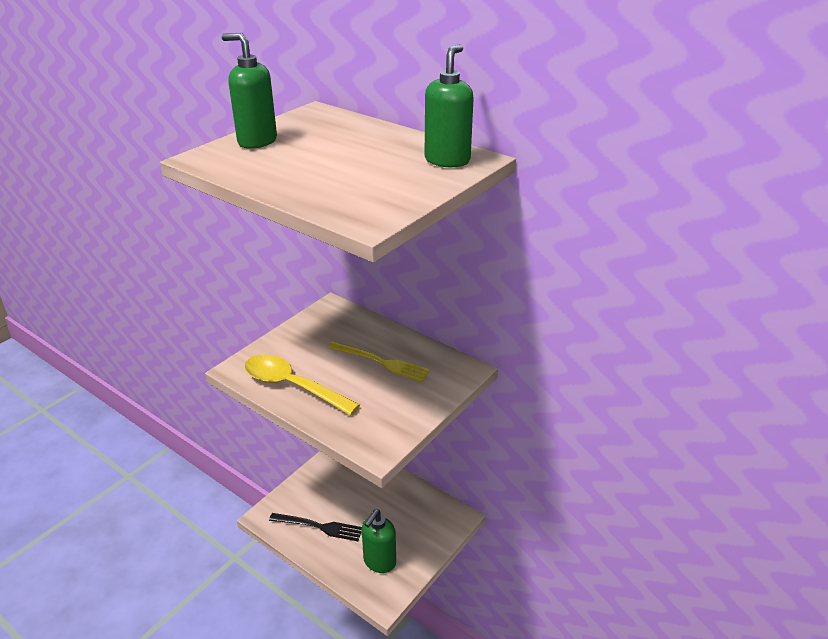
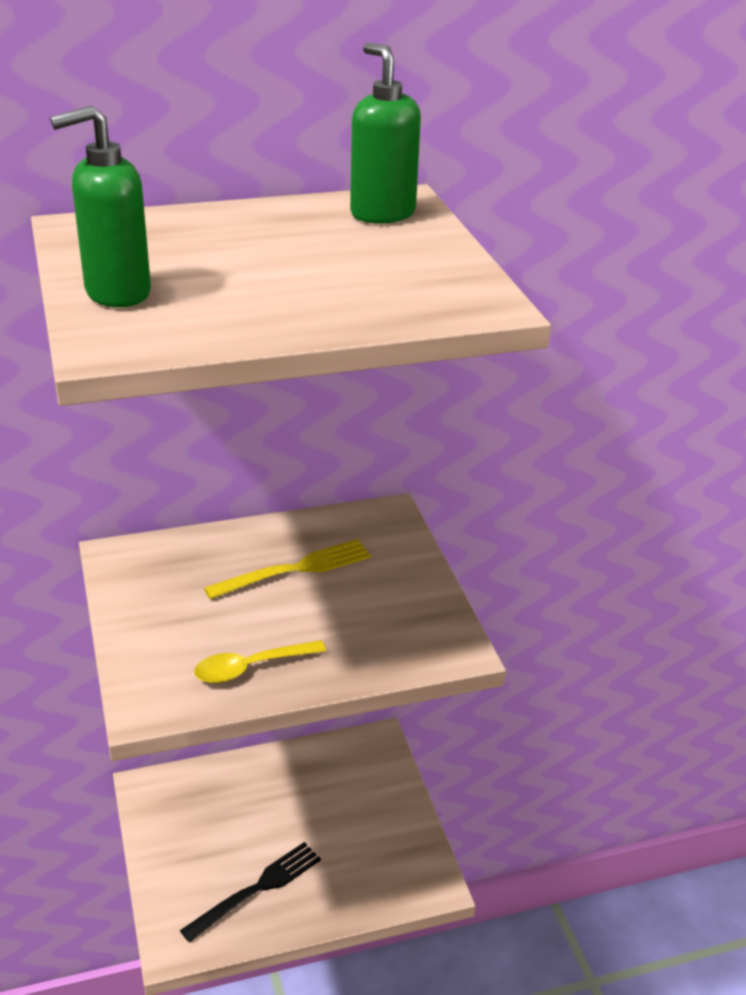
camera: 55 degrees left, 0 degrees up
(292, 386) = (250, 668): yellow spoon -> yellow spoon, size x0.61
(379, 562) = (373, 856): green soap dispenser -> none

